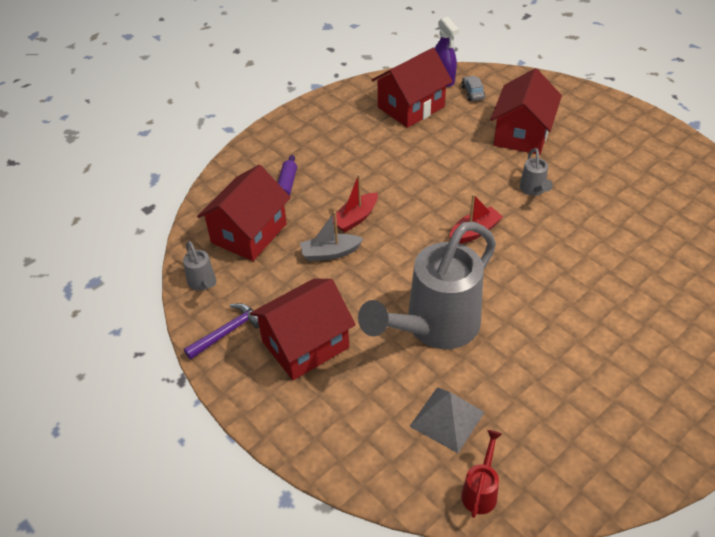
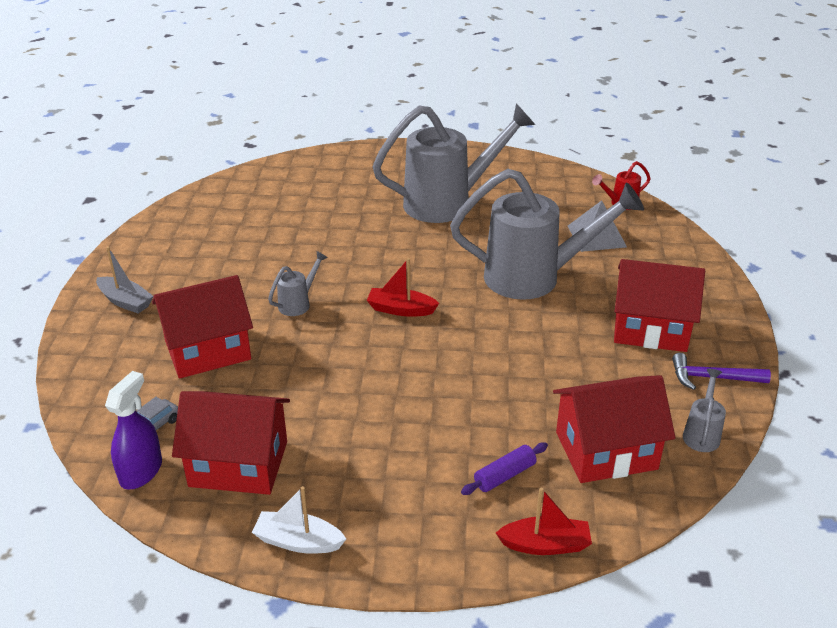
camera: 135 degrees left, 10 degrees down
(330, 253) = (546, 377): grey boat -> grey boat (125, 301)
(339, 103) = (298, 541): none -> white boat
(355, 218) = (482, 389): red boat -> red boat (545, 545)
(604, 356) = (449, 202): none -> grey watering can

